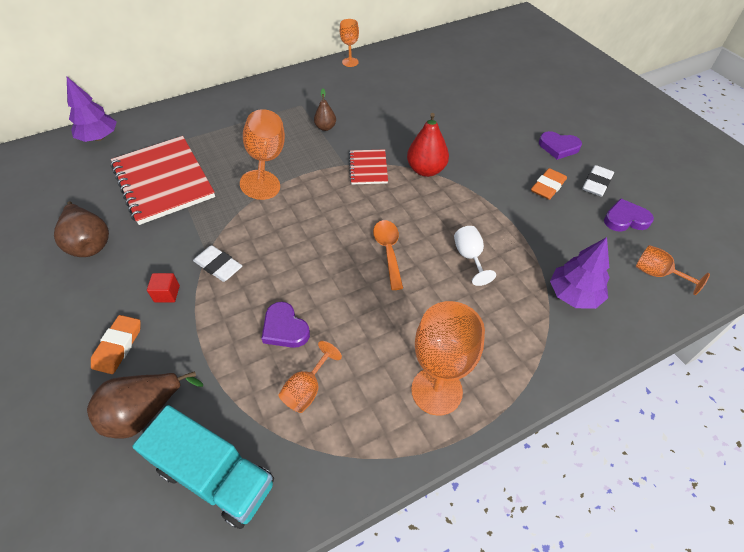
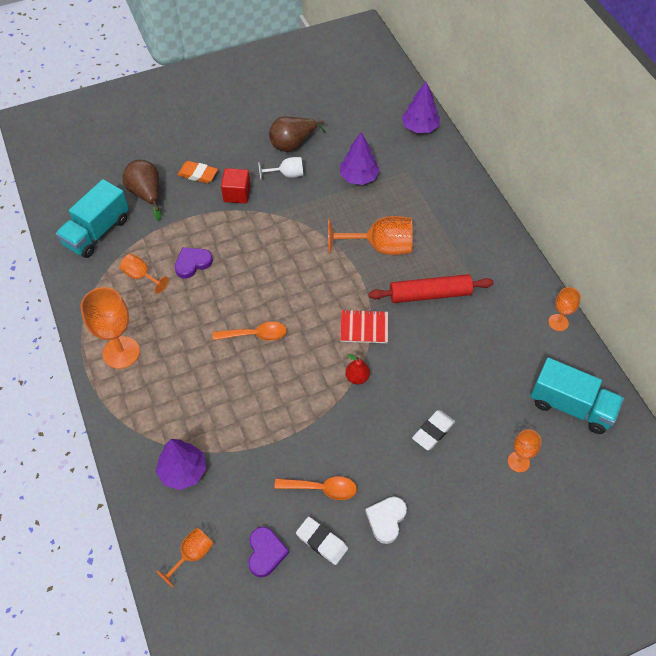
camera: 95 degrees right, 5 degrees up
(163, 181) = (358, 177): red notebook -> purple tree
(167, 294) = (237, 194): red cube -> red cube, size x1.56
(218, 266) = (258, 221): white eraser -> white eraser (433, 431)
(325, 127) = (430, 294): brown pear -> red rolling pin
(426, 59) = (571, 406): none -> turquoise truck
(426, 170) = (357, 377): red pear -> red pear, size x0.59
(470, 257) = (238, 396): white goblet -> white goblet (287, 174)
(481, 83) = (518, 462): none -> orange goblet
(548, 187) = (322, 488): orange eraser -> orange spoon
(558, 147) = (386, 520): purple heart -> white heart

